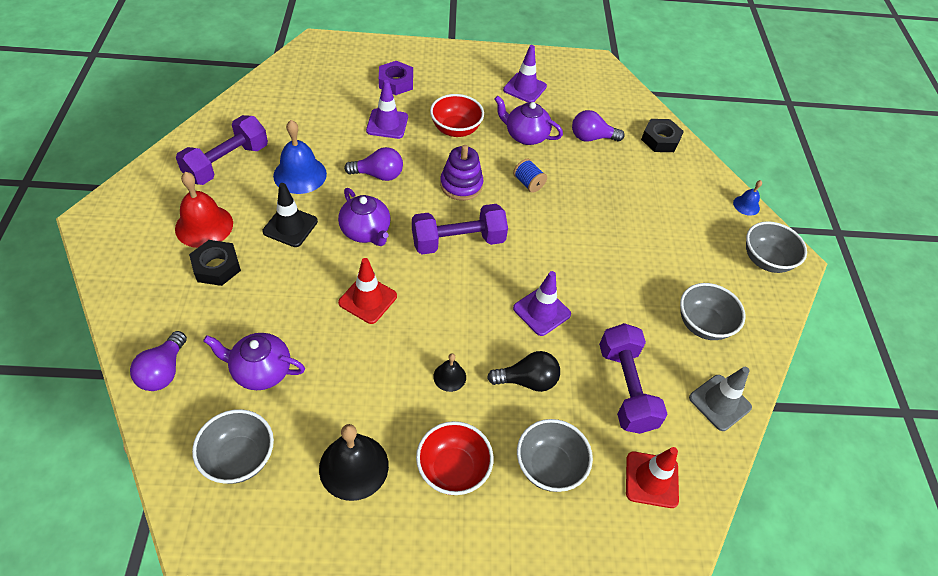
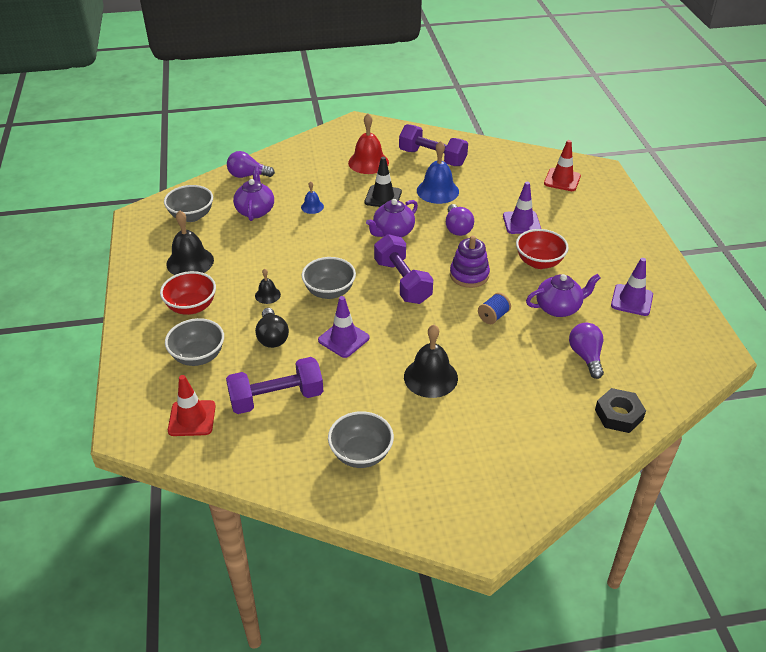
camera: 85 degrees right, 10 degrees down
(216, 267) = (334, 175): black nut -> none
(368, 299) = (327, 244): red traffic cone -> red traffic cone (562, 180)
(396, 82) = (580, 218): purple nut -> none
(525, 136) = (558, 308): purple teapot -> purple teapot turned 60 degrees clockwise
(606, 250) = (430, 377): none -> black bell
(719, 402) = (273, 466): grey traffic cone -> none
(746, 205) = (550, 497): blue bell -> blue bell (312, 207)
(765, 260) = (468, 513): grey bowl -> grey bowl (329, 291)

